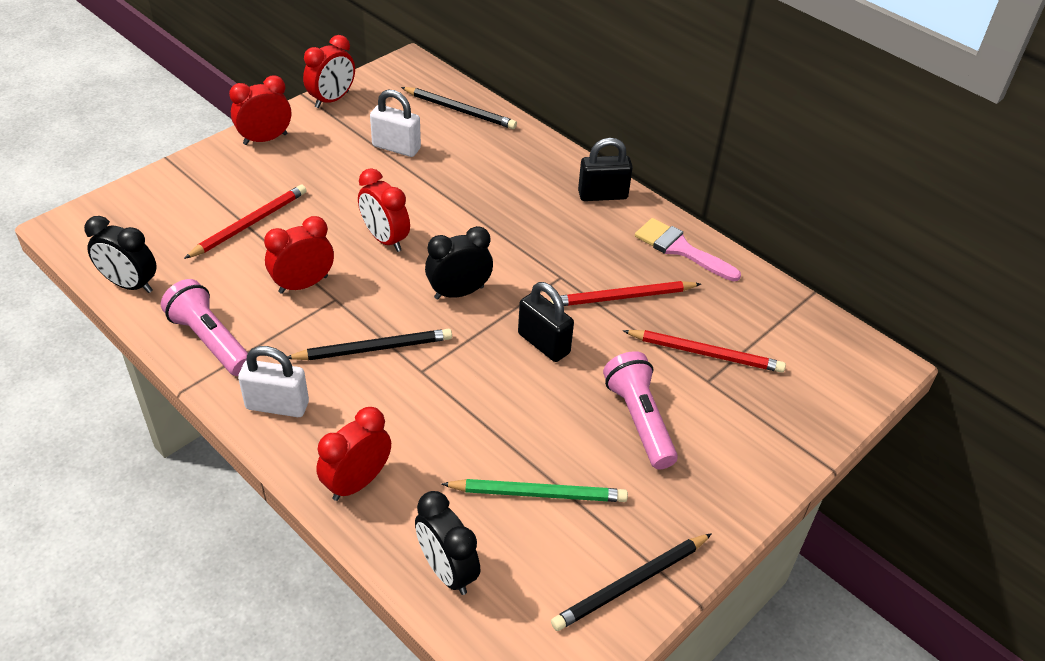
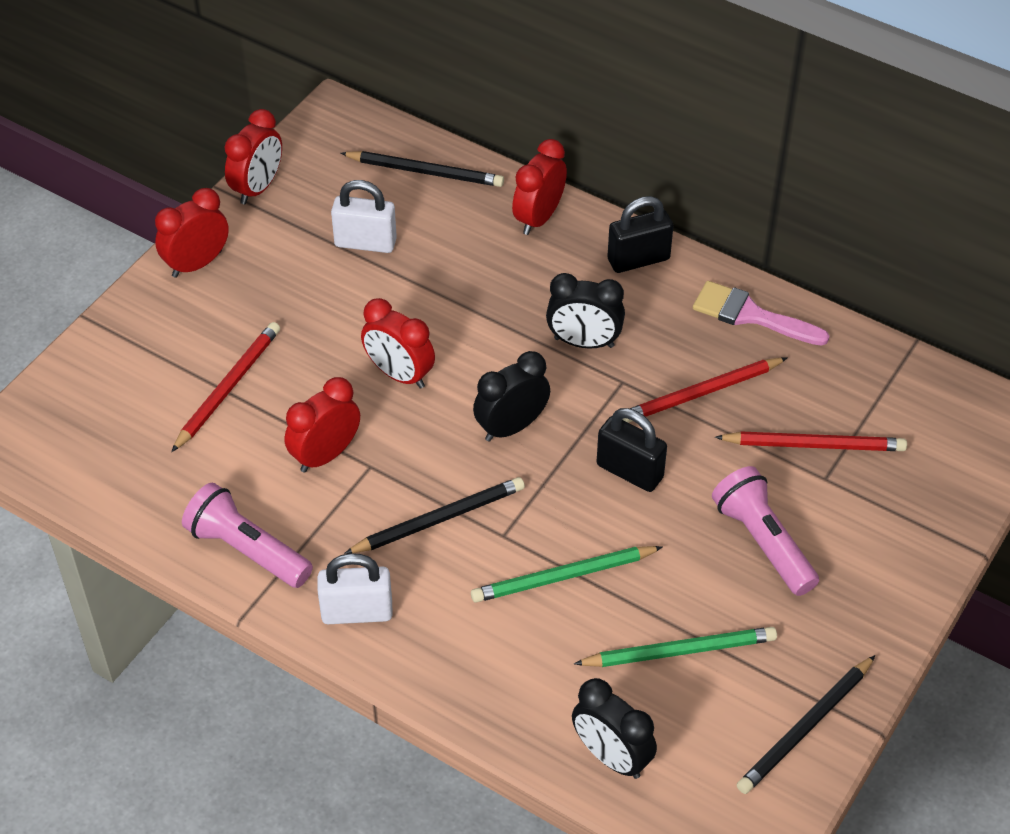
camera: 10 degrees left, 5 degrees up
(130, 285) = (120, 499): black clock -> black clock (584, 342)
(357, 482) = (480, 682): red clock -> red clock (538, 218)
(459, 413) = (563, 577): none -> green pencil

